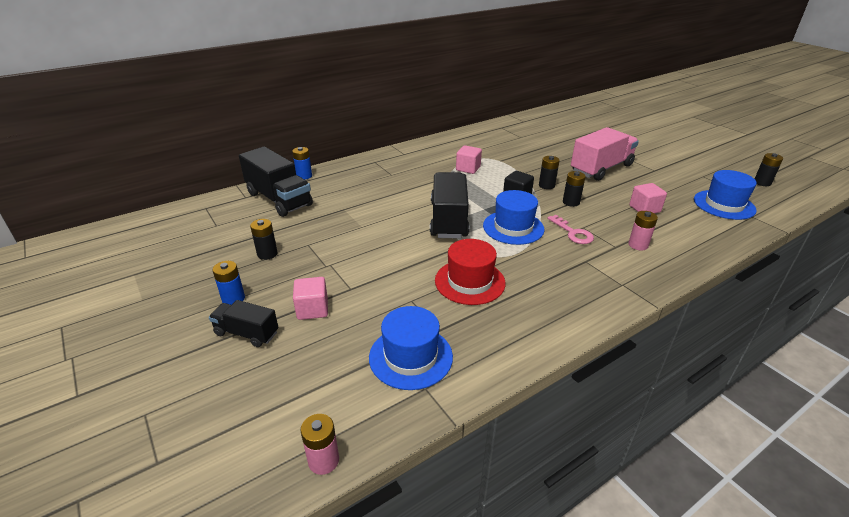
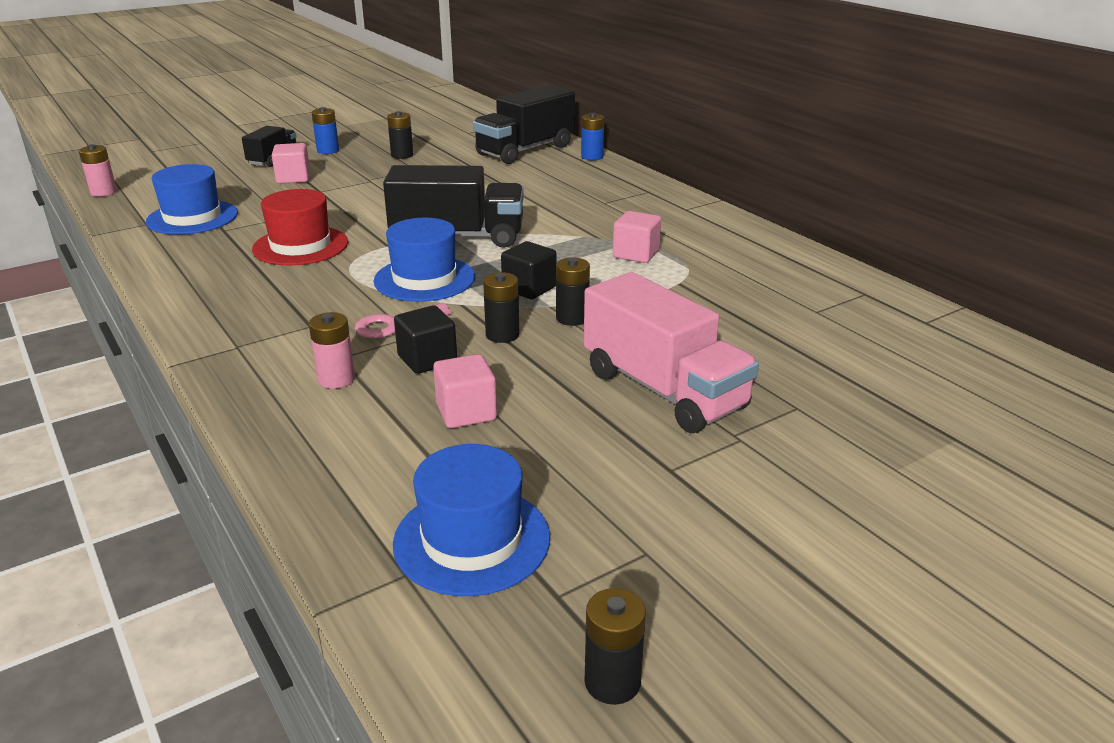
camera: 90 degrees right, 5 degrees down
(605, 221) = (427, 359): none -> black cube

